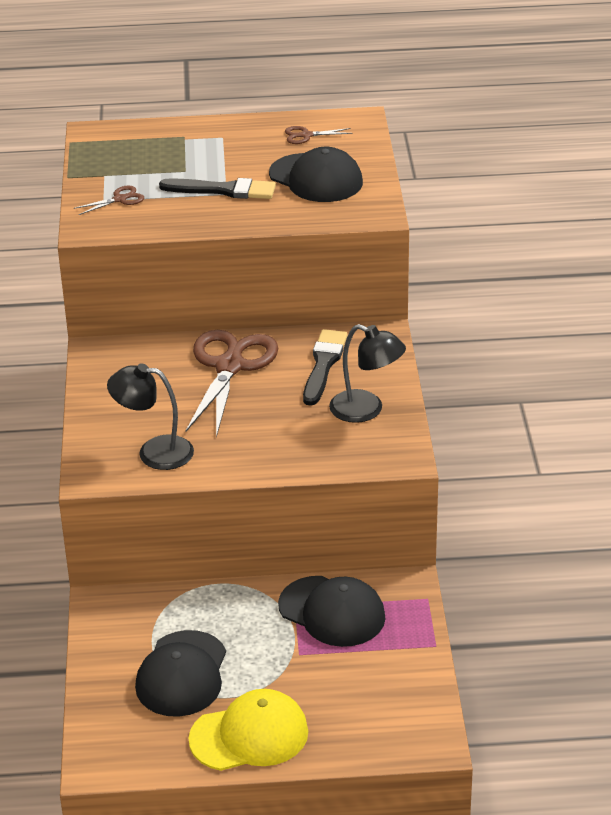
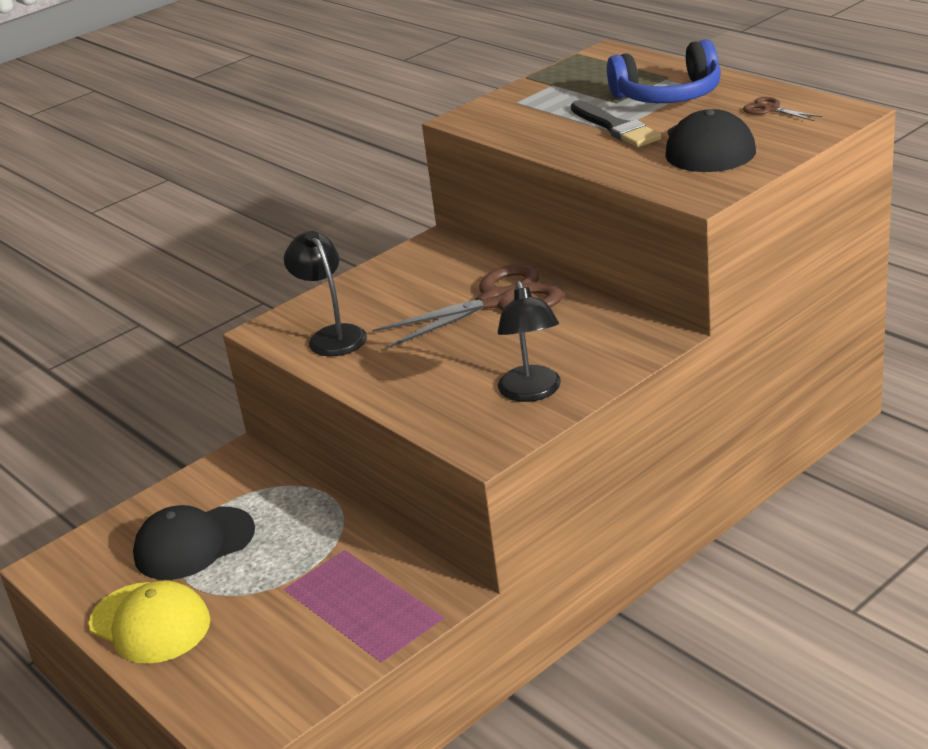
camera: 55 degrees right, 5 degrees down
(120, 199) = (528, 106): brown scissors -> none
(213, 151) = (668, 95): none -> blue headphones
(323, 365) = (568, 337): black brush -> none
(332, 611) = (360, 573): black cap -> none

